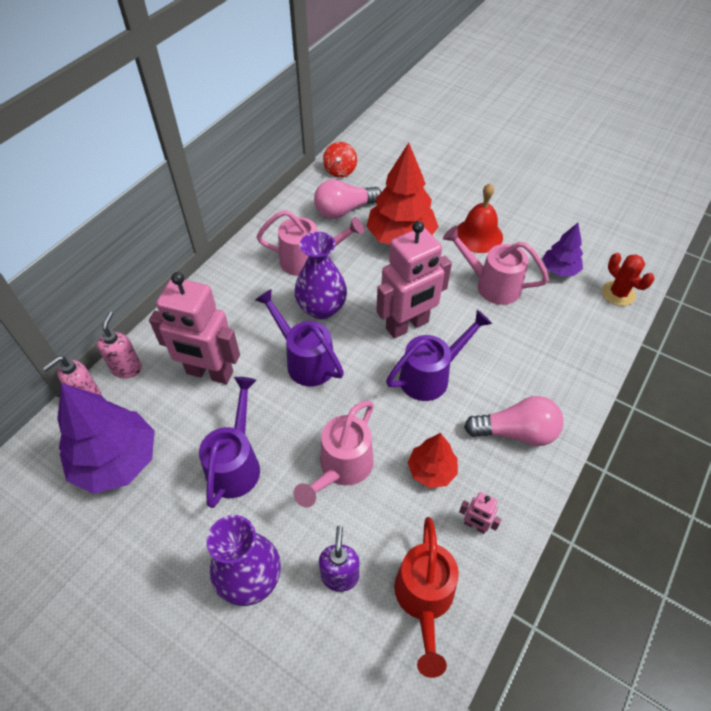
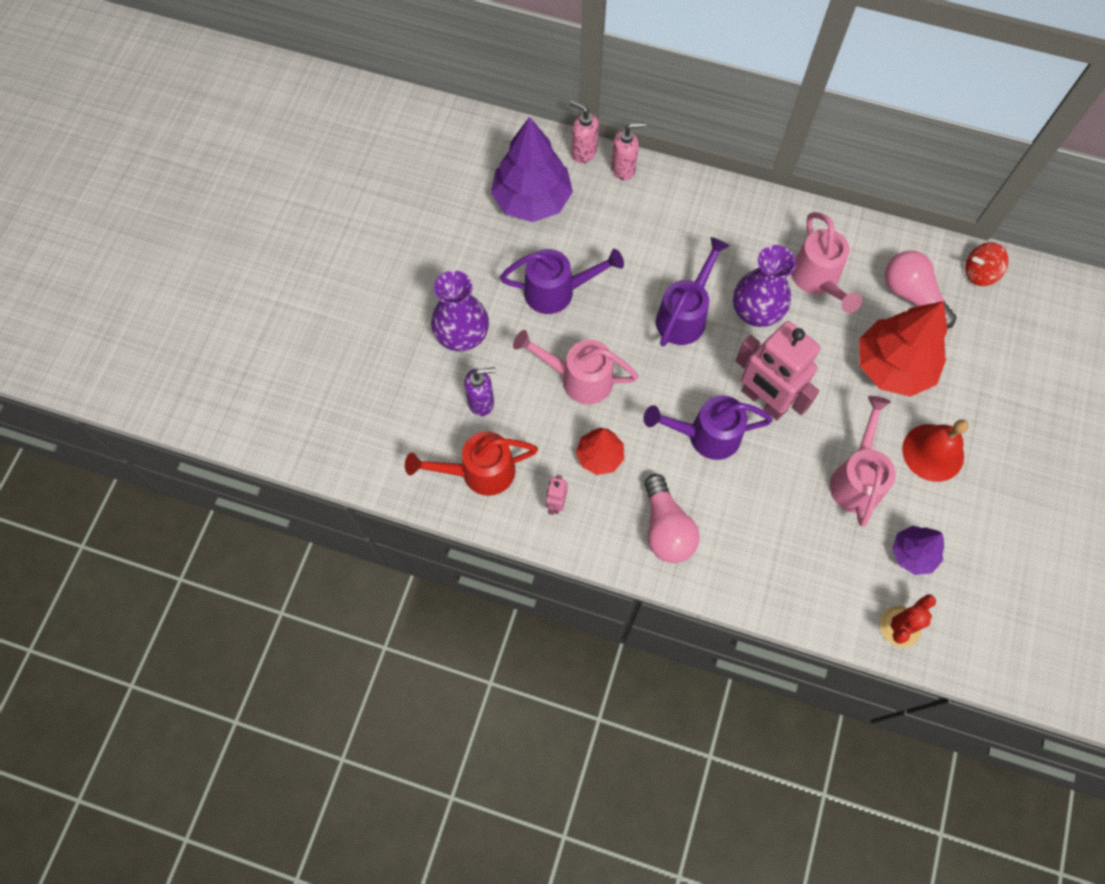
camera: 75 degrees right, 15 degrees up
(209, 373) = (641, 237): pink robot -> none
(430, 376) = (706, 435): purple watering can -> purple watering can turned 135 degrees clockwise

